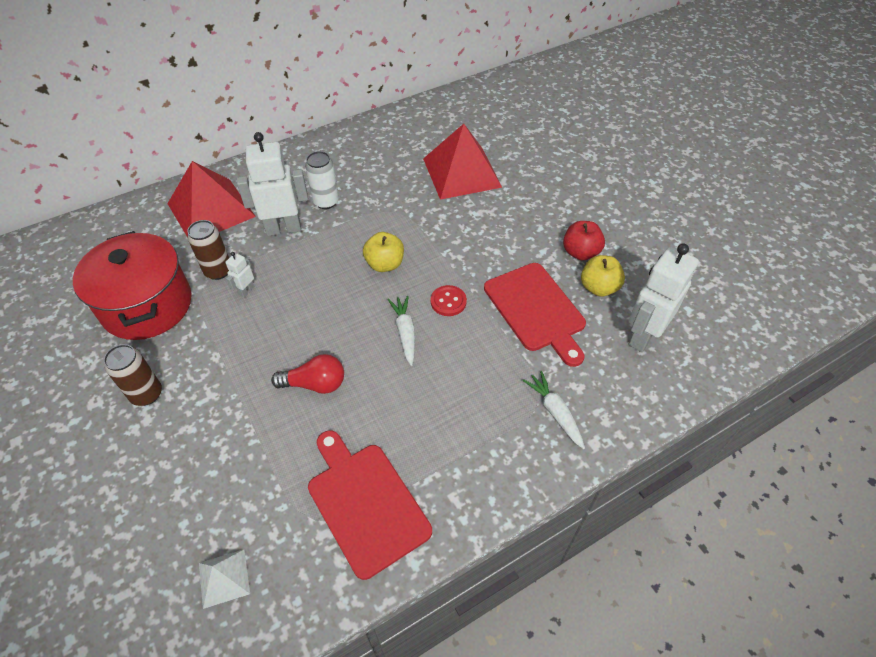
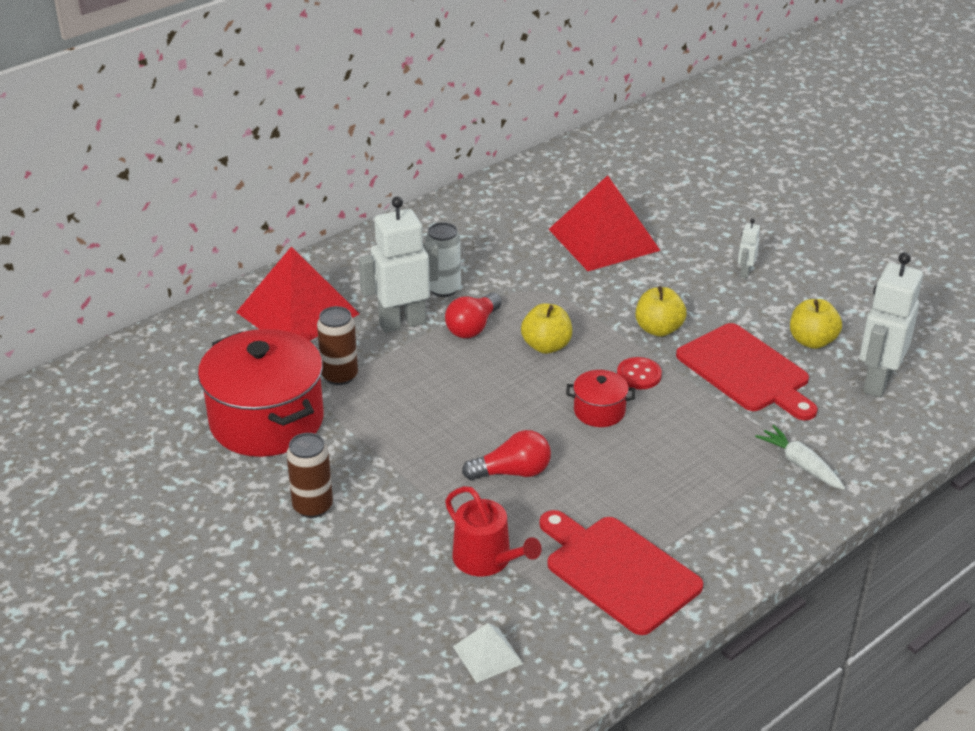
camera: 10 degrees left, 15 degrees down
(246, 291) = (385, 392): white robot -> white robot (745, 273)
(262, 472) = (487, 560): none -> red watering can
(335, 239) = (473, 327): none -> red light bulb
(405, 333) = (599, 411): white carrot -> red pot
(478, 260) = (658, 329): none -> yellow apple
(580, 252) = (779, 308): red apple -> none

